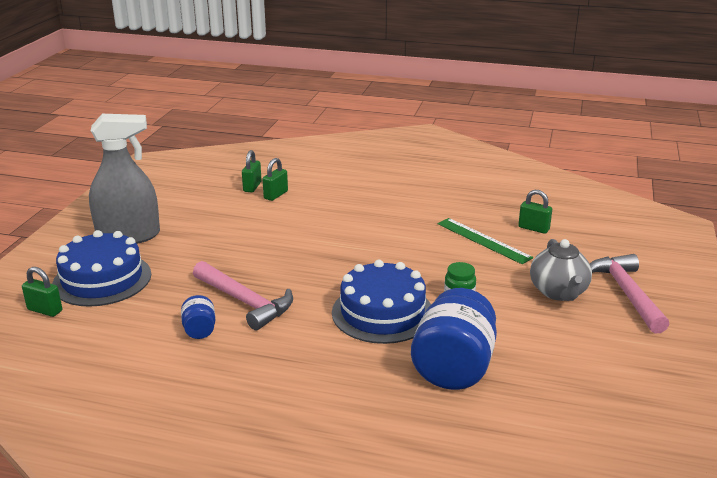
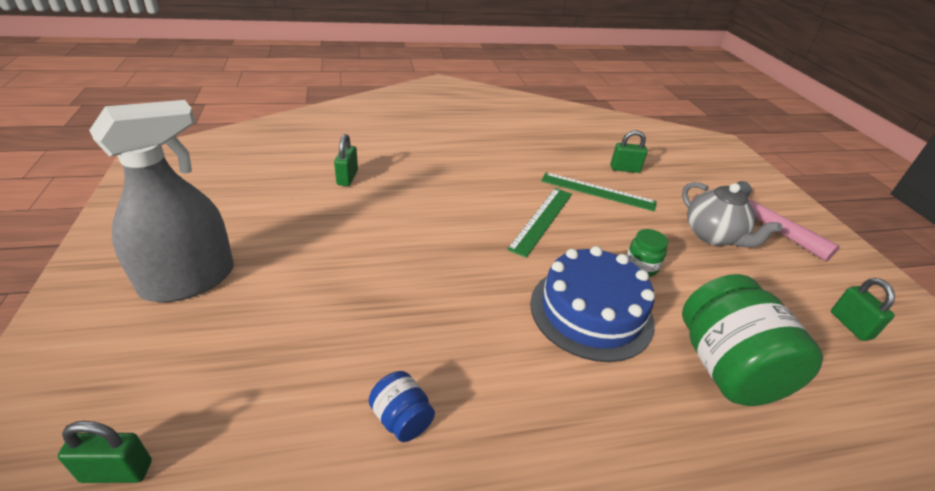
camera: 30 degrees left, 10 degrees up
(102, 279) = (190, 370): blue cake -> none
(245, 302) = (426, 346): pink hammer -> none
(252, 187) = (311, 172): green padlock -> green padlock (850, 325)
(407, 250) = (542, 220): none -> green ruler
(453, 368) = (726, 368): blue jar -> green jar

